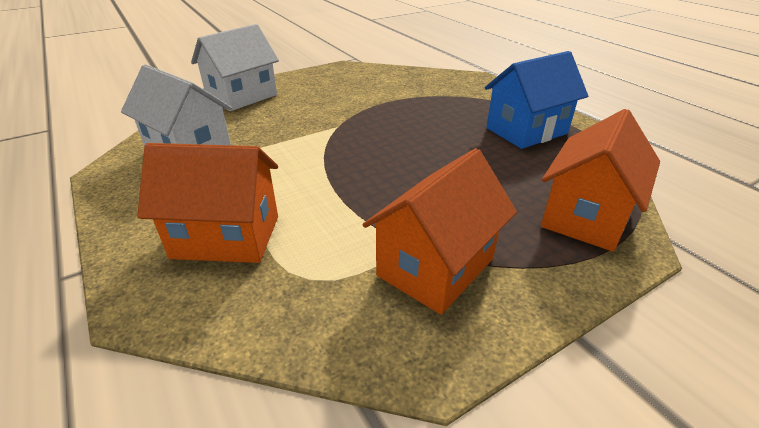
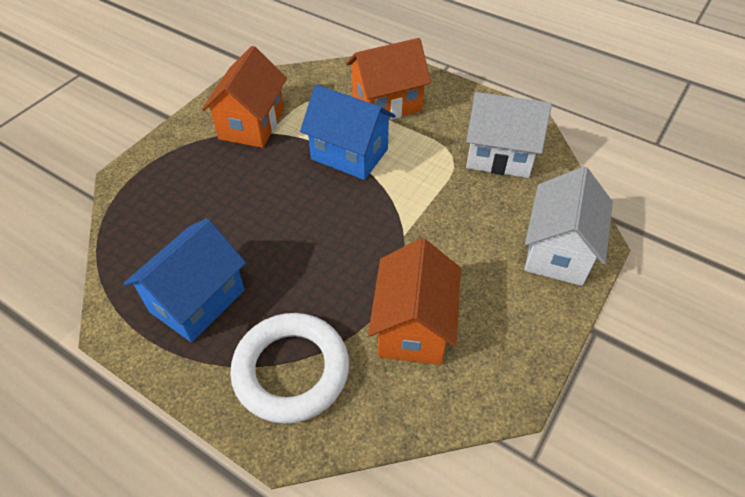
camera: 155 degrees right, 15 degrees up
(330, 192) = (349, 154): none -> blue house
(463, 94) = (291, 370): none -> white ring
(586, 216) = (151, 193): orange house -> orange house (413, 327)

